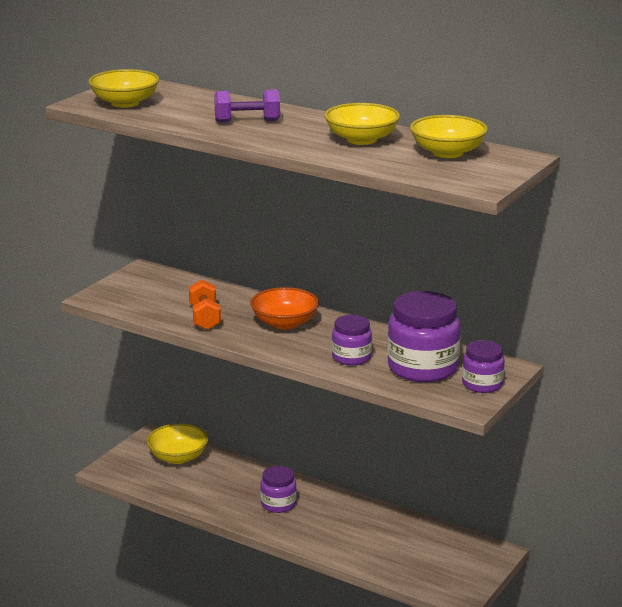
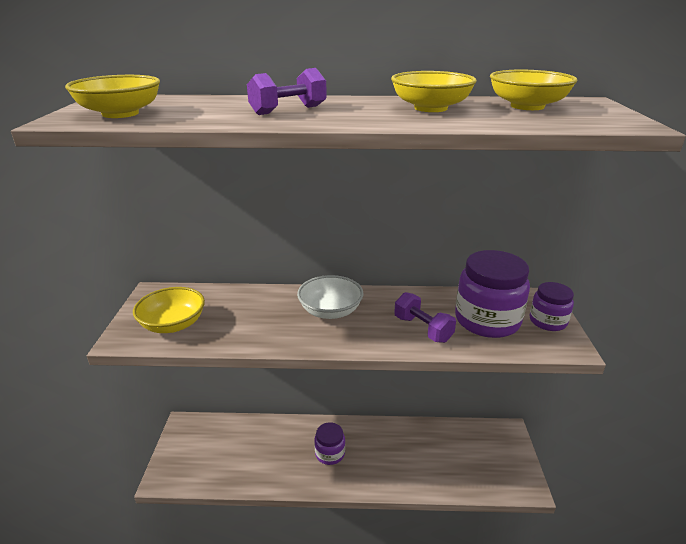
camera: 30 degrees left, 5 degrees up
(178, 457) = (218, 438): yellow bowl -> yellow bowl (173, 324)
(205, 318) = (254, 328): orange dumbbell -> none
(284, 323) = (330, 311): orange bowl -> white bowl
(351, 357) = (422, 329): purple jar -> purple dumbbell

